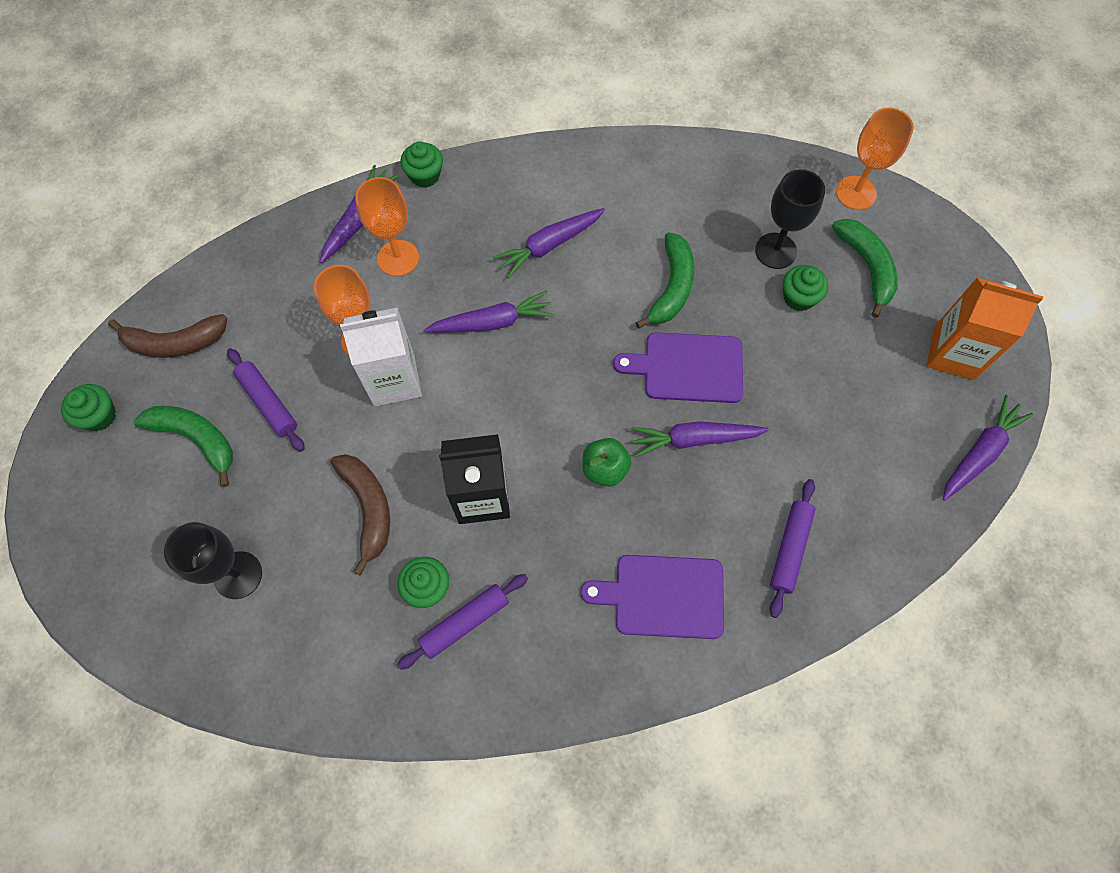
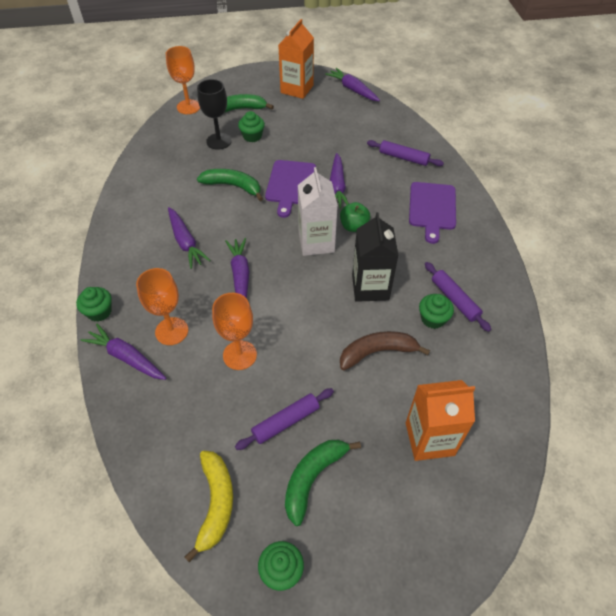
camera: 85 degrees left, 15 degrees down
(175, 343) = (216, 503): brown banana -> yellow banana
(238, 575) = (429, 439): black goblet -> orange carton
(394, 380) = (277, 335): white carton -> white carton (316, 242)

